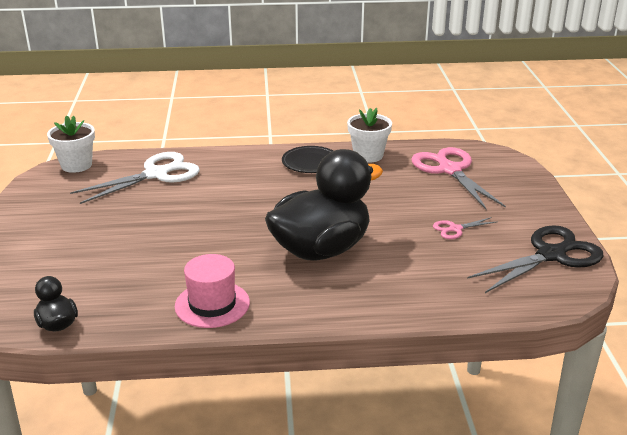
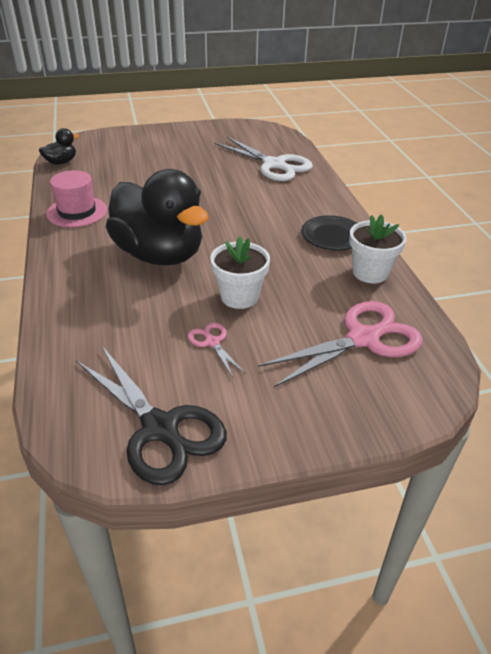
camera: 80 degrees right, 10 degrees up
(76, 165) = (276, 134): white flower pot -> white flower pot (239, 297)

